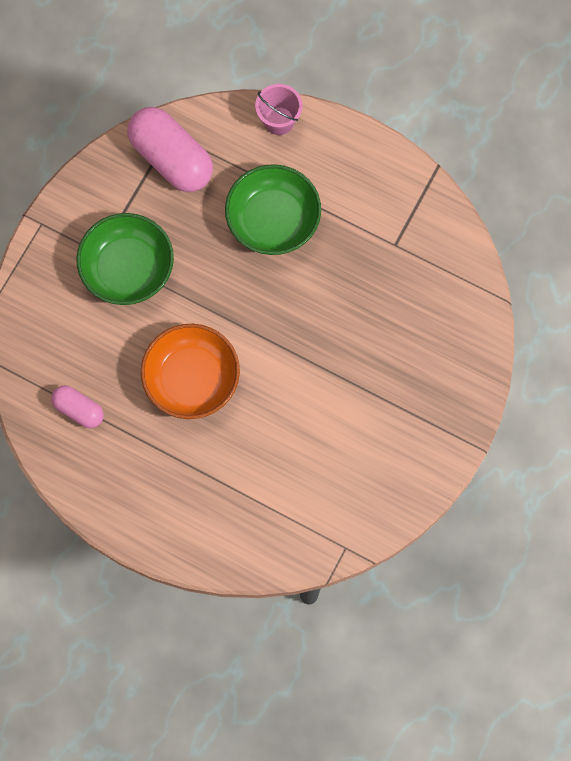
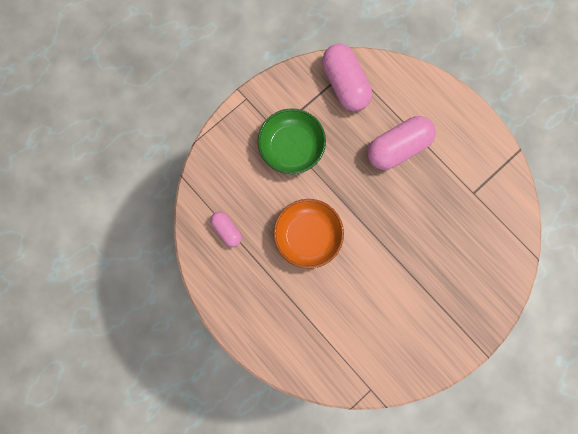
camera: 20 degrees right, 5 degrees up
(273, 220) = (397, 148): green bowl -> pink capsule
(279, 121) = (424, 83): pink bucket -> none

